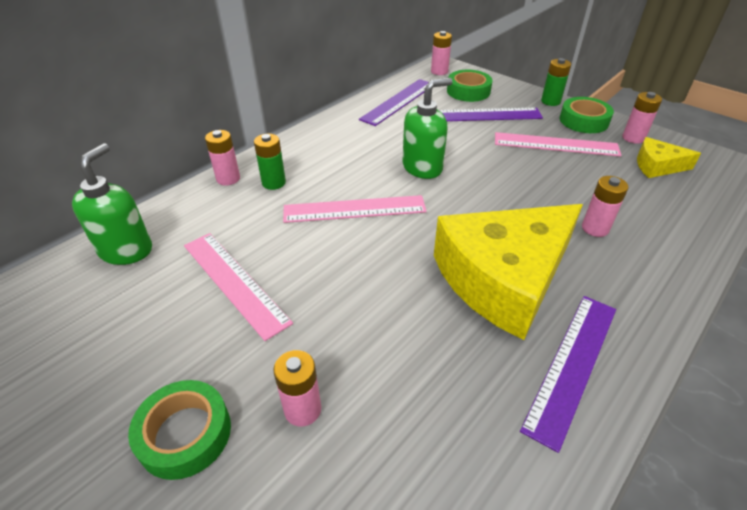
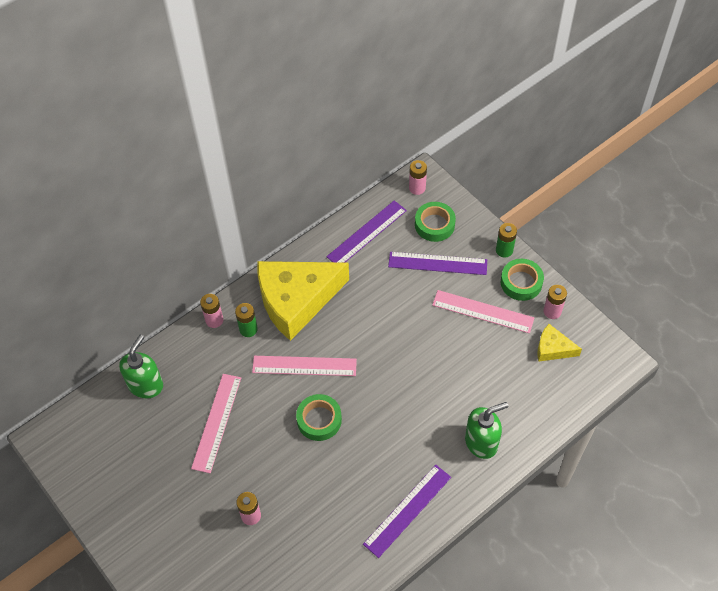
camera: 10 degrees right, 15 degrees up
(185, 434) = (189, 520): green tape -> green tape (319, 420)
(234, 282) = (217, 422): pink ruler -> pink ruler turned 45 degrees clockwise
(422, 167) = (365, 326): green soap dispenser -> green soap dispenser (481, 442)
(503, 278) = (390, 443): yellow cheese -> yellow cheese (296, 300)
(595, 228) = (471, 408): pink battery -> none

